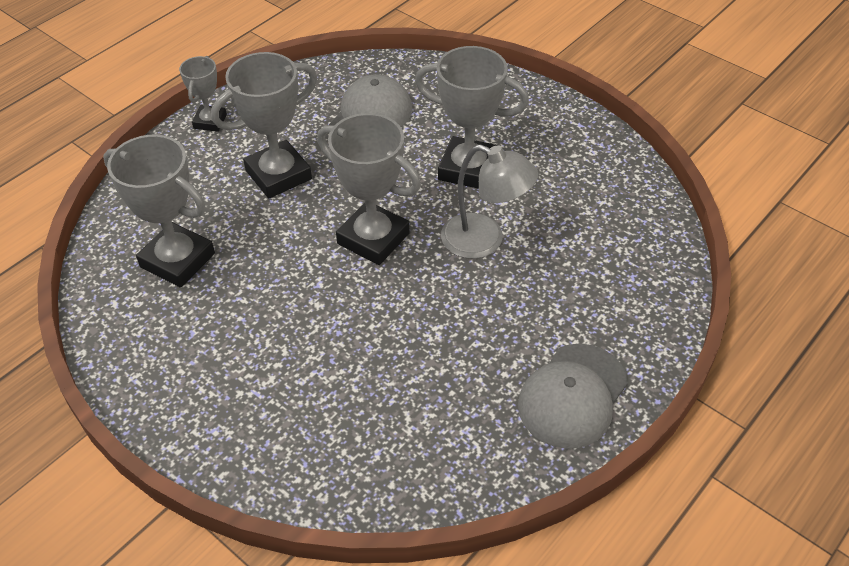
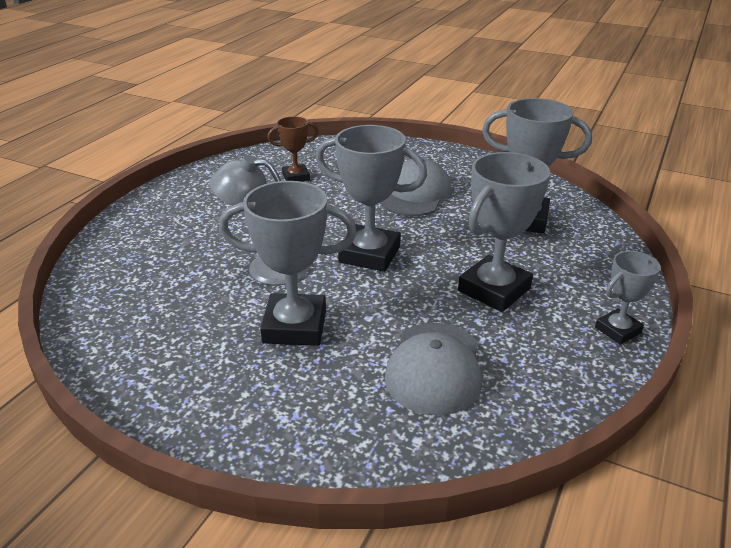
camera: 165 degrees right, 15 degrees down
(210, 121) = (617, 330): grey trophy -> grey trophy turned 60 degrees clockwise
(419, 407) = (296, 177): none -> brown trophy
(572, 396) = (190, 193): grey cap -> grey cap (415, 194)

